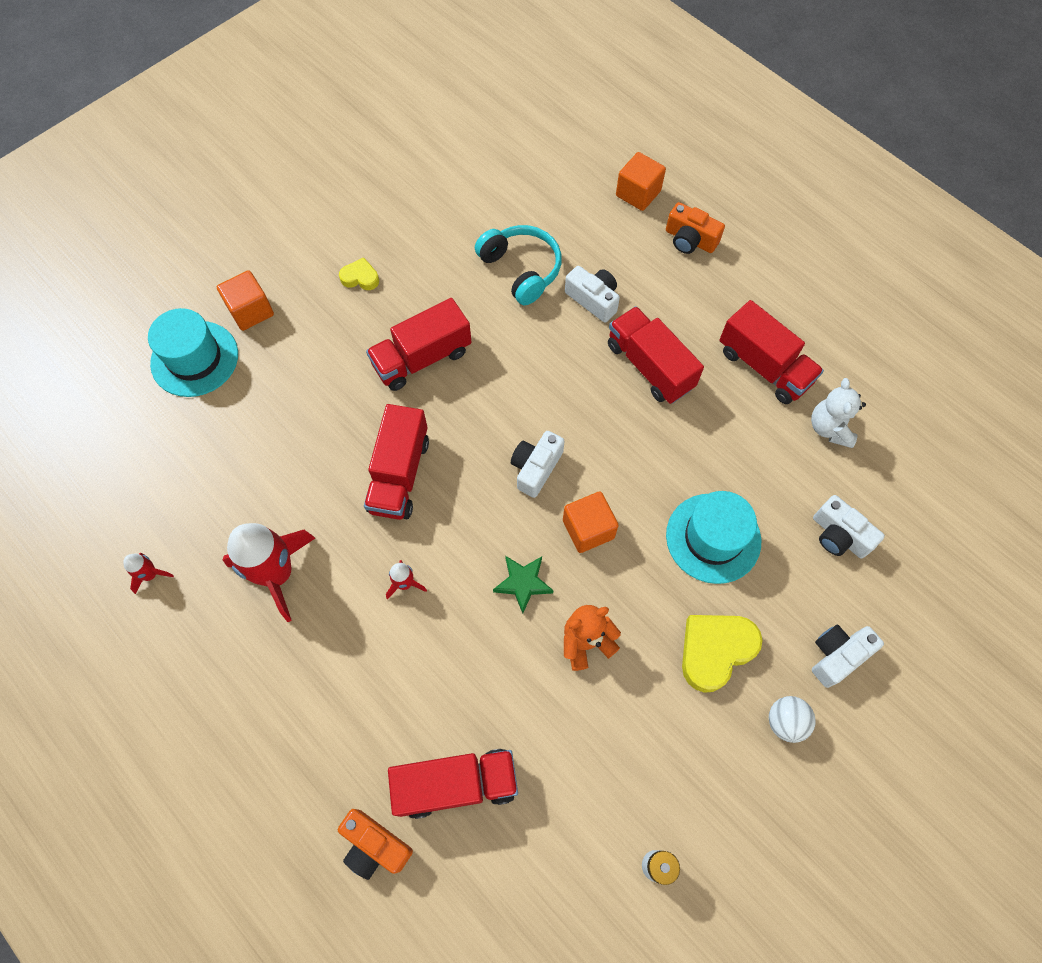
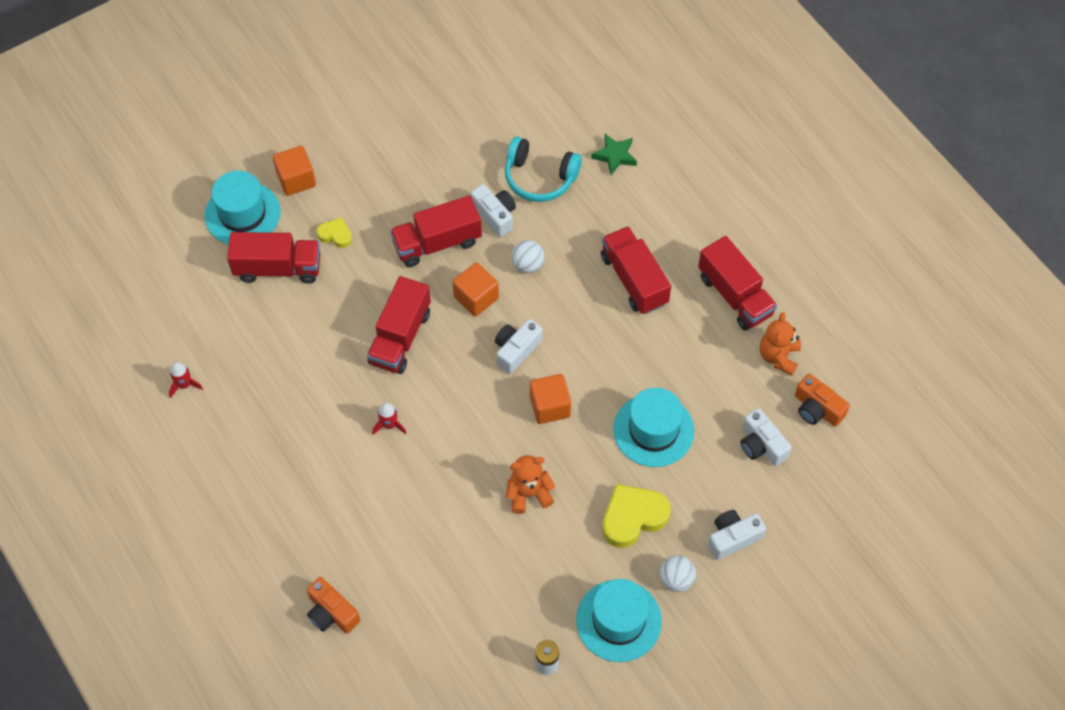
camera: 10 degrees right, 5 degrees down
(277, 573) = (286, 400): red rocket -> none
(360, 277) = (396, 164): yellow heart -> yellow heart (335, 235)
(456, 784) = (403, 581): red truck -> red truck (278, 268)
(521, 269) = (539, 178): turquoise headphones -> turquoise headphones turned 135 degrees clockwise
(523, 583) = (486, 440): green star -> green star (615, 156)
(528, 367) = (527, 265): none -> white ball
(593, 299) = (597, 214): white camera -> white camera (495, 215)
(638, 193) = (660, 123): orange cube -> orange cube (476, 297)
(690, 240) = (697, 173): orange camera -> orange camera (817, 409)
(730, 789) = (618, 620): none -> turquoise hat
(830, 428) = (778, 356): white teddy bear -> orange teddy bear

